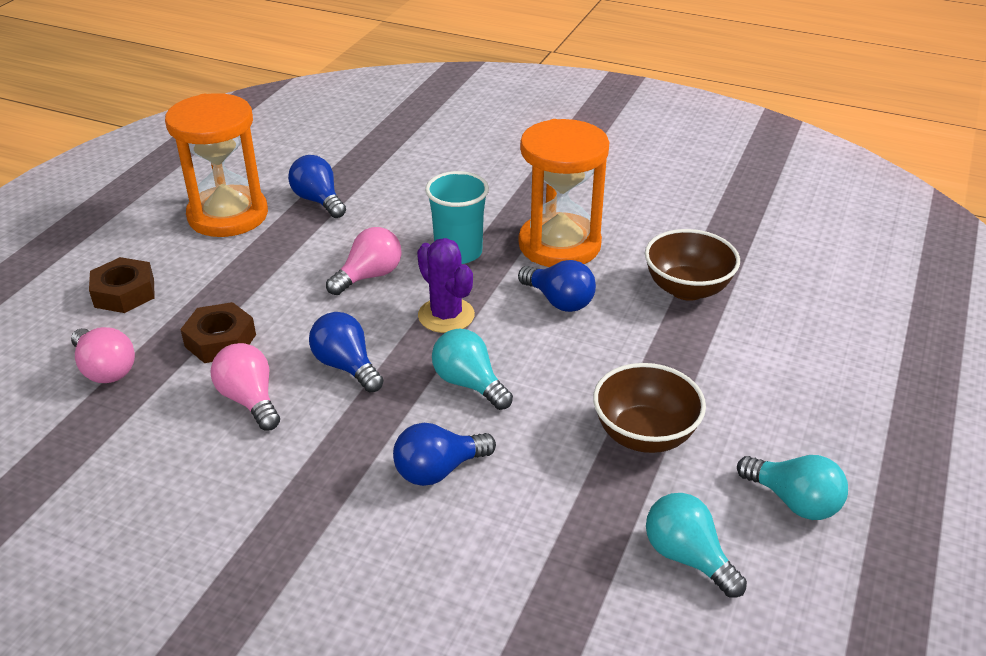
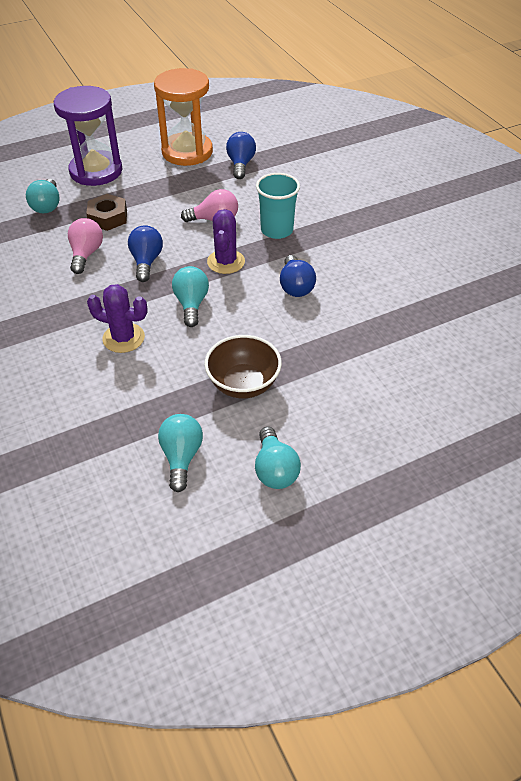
camera: 40 degrees right, 10 degrees up
(105, 369) = (47, 206): pink light bulb -> turquoise light bulb
(124, 293) = (96, 171): brown nut -> purple hourglass
(438, 470) = (123, 338): blue light bulb -> purple cactus
(559, 245) = (339, 254): orange hourglass -> none
(687, 289) = (380, 320): brown bowl -> none

